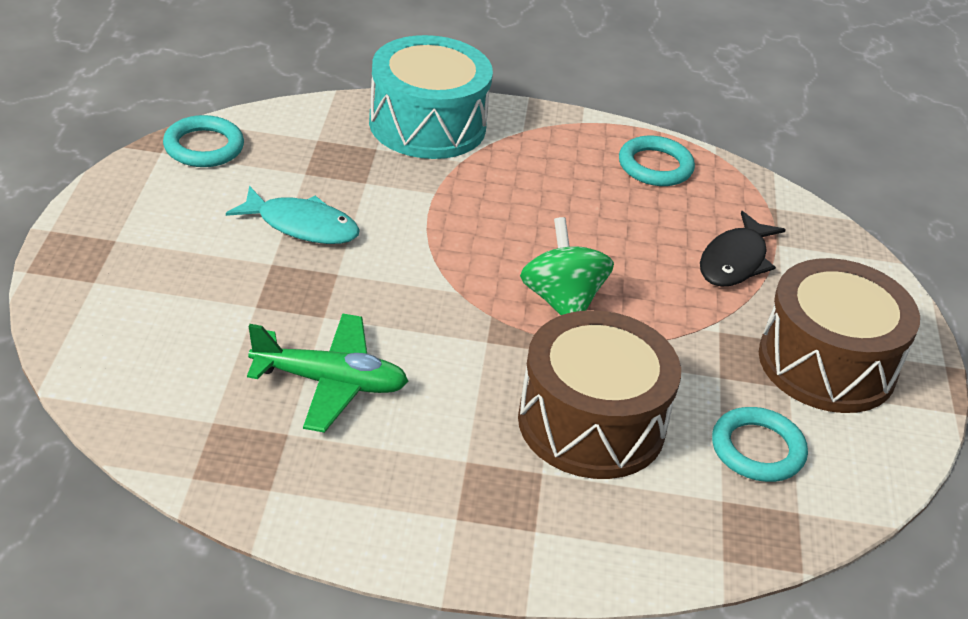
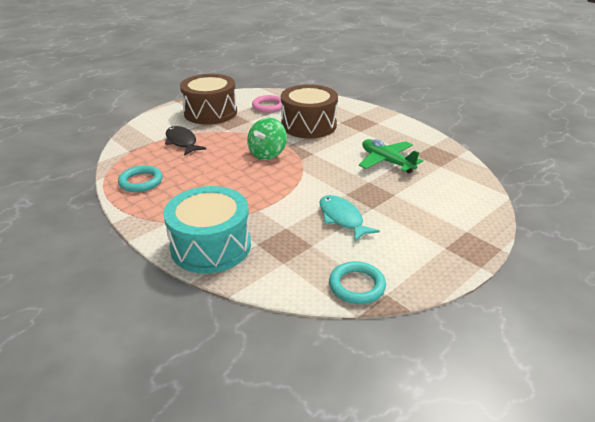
camera: 135 degrees left, 5 degrees down
(735, 261) = (182, 142): black fish -> black fish turned 105 degrees counterclockwise
(757, 449) = (268, 106): turquoise ring -> pink ring

